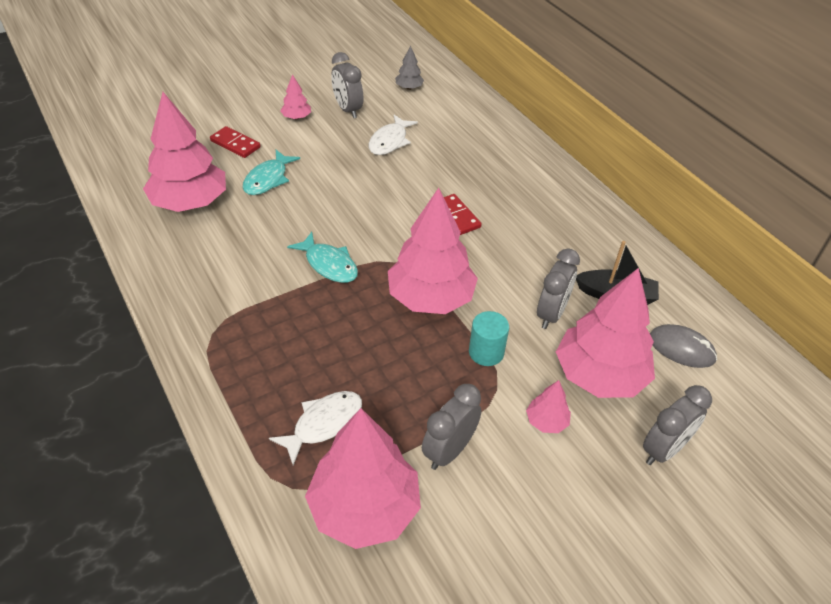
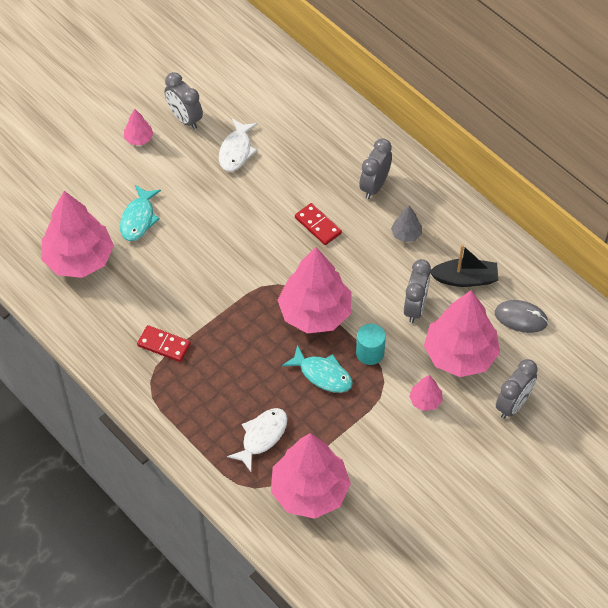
camera: 10 degrees left, 10 degrees up
(235, 144) = (93, 184): red domino -> red domino (164, 345)
(329, 264) = (222, 298): turquoise fish -> turquoise fish (322, 374)
(409, 87) = (236, 77): grey tree -> grey tree (406, 234)
(449, 451) = (358, 438): grey clock -> grey clock (374, 186)

